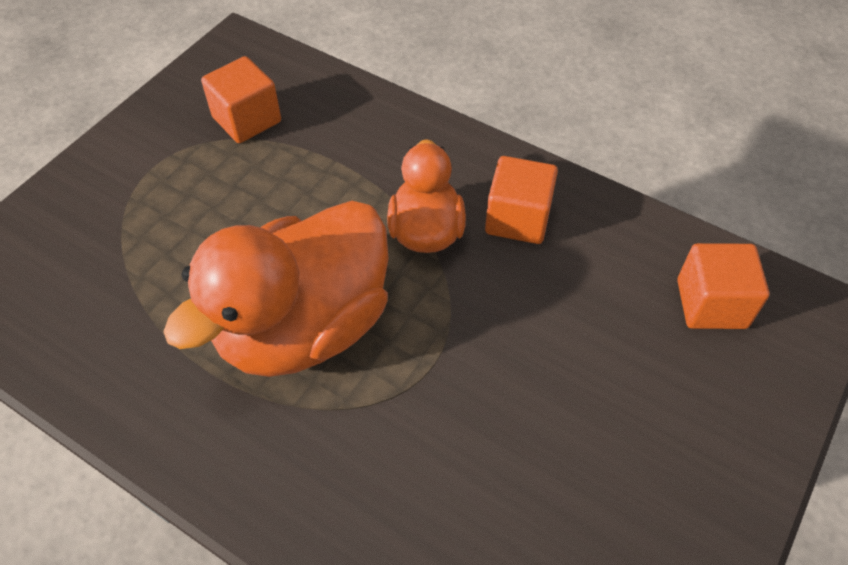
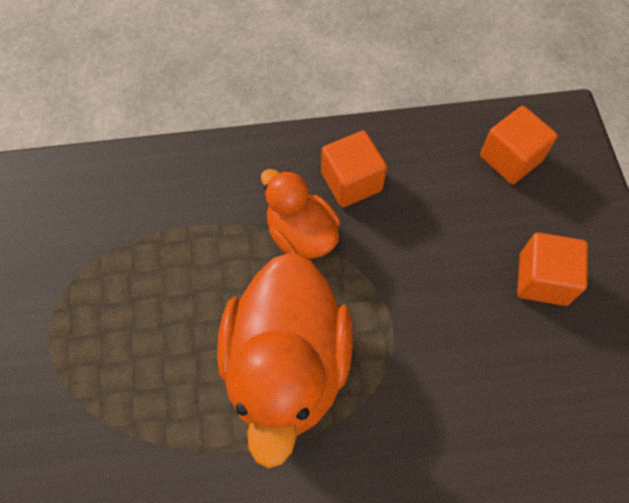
camera: 40 degrees left, 10 degrees up
(247, 119) = (86, 240): orange cube -> orange cube (543, 279)

